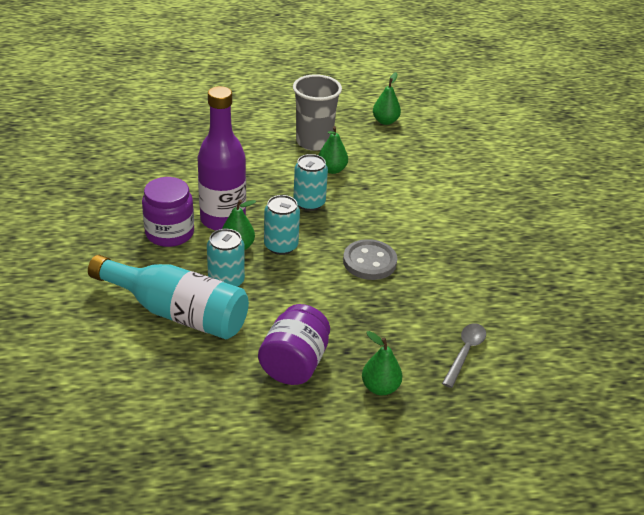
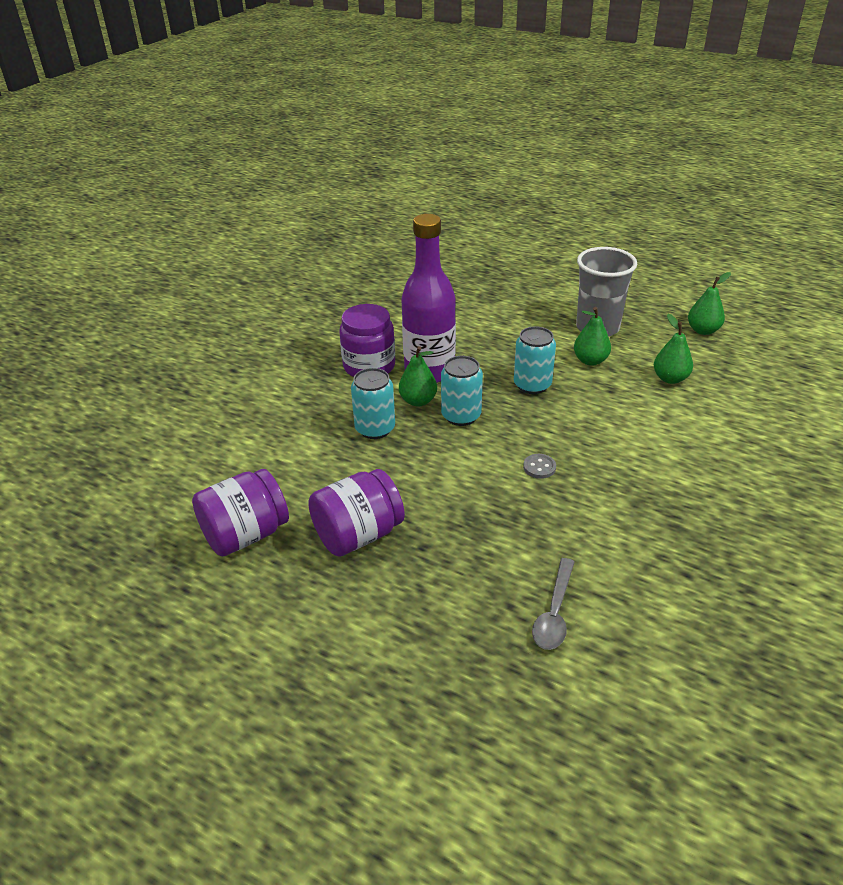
camera: 40 degrees right, 0 degrees up
(177, 312) = (303, 439): turquoise bottle -> none
(210, 403) = (246, 534): none -> purple jar
(369, 262) = (539, 467): grey button -> grey button, size x0.49
(380, 387) = (419, 602): green pear -> green pear (670, 378)
(465, 352) = (554, 613): grey spoon -> grey spoon turned 135 degrees clockwise

